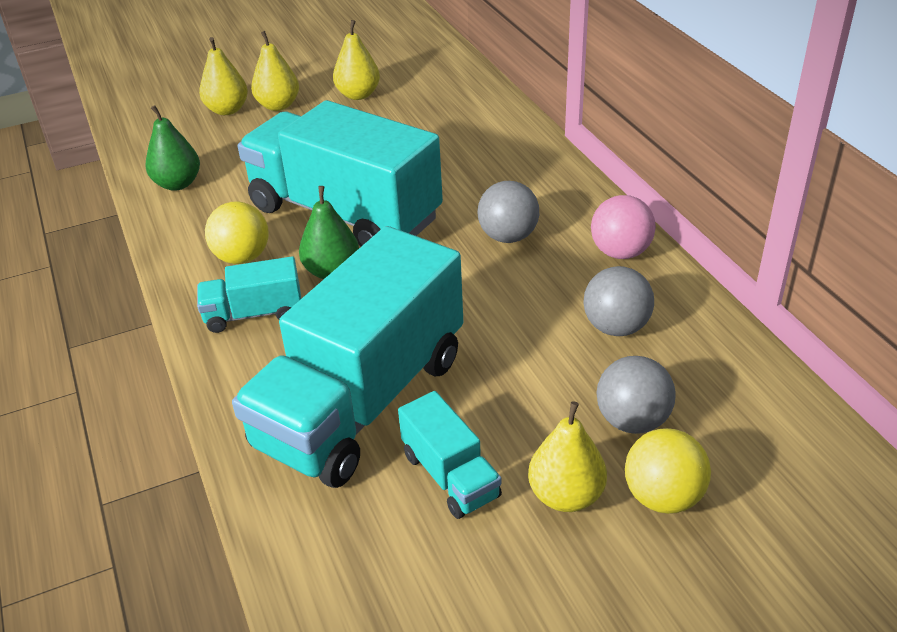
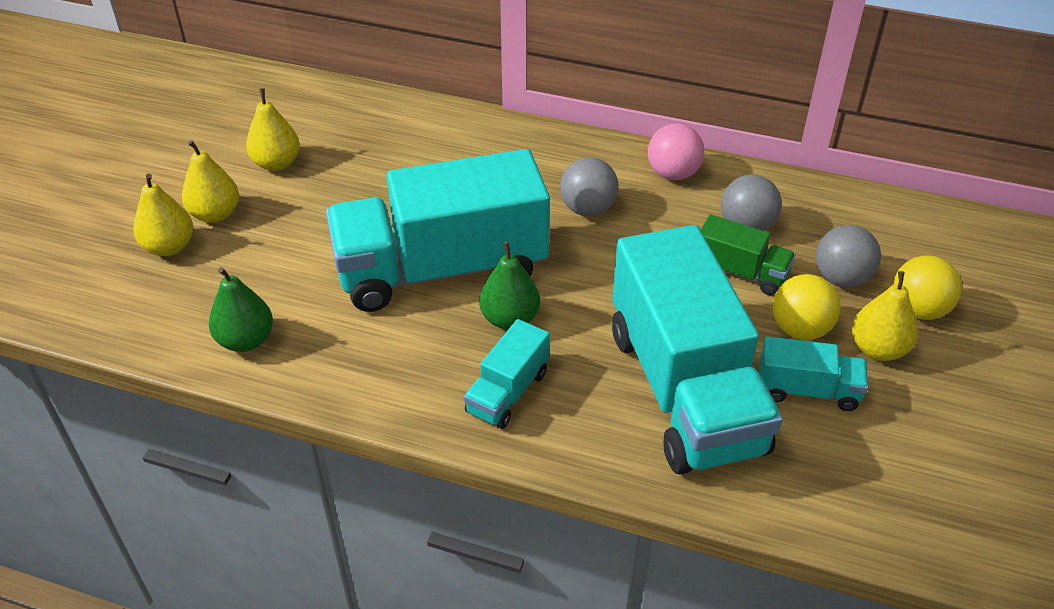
camera: 50 degrees left, 5 degrees up
(242, 257) = (420, 358): yellow ball -> yellow ball (800, 329)
(550, 355) = (740, 272): none -> green truck

